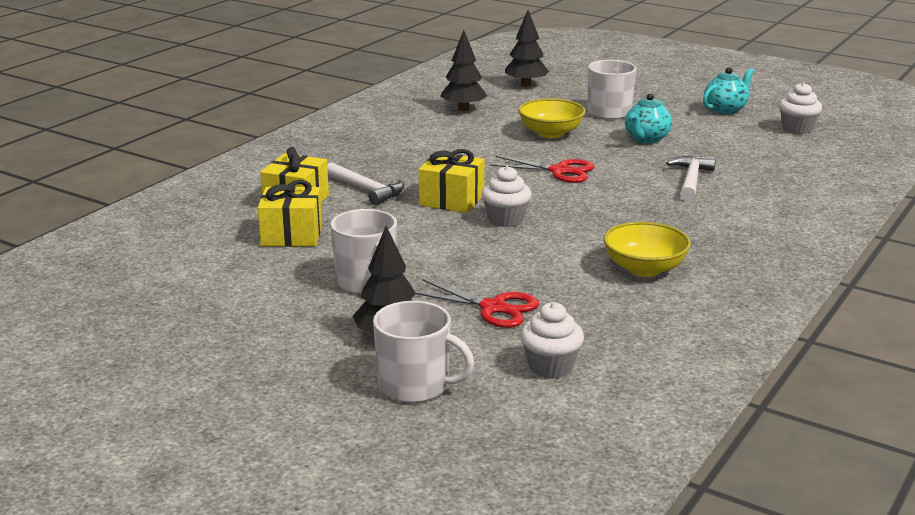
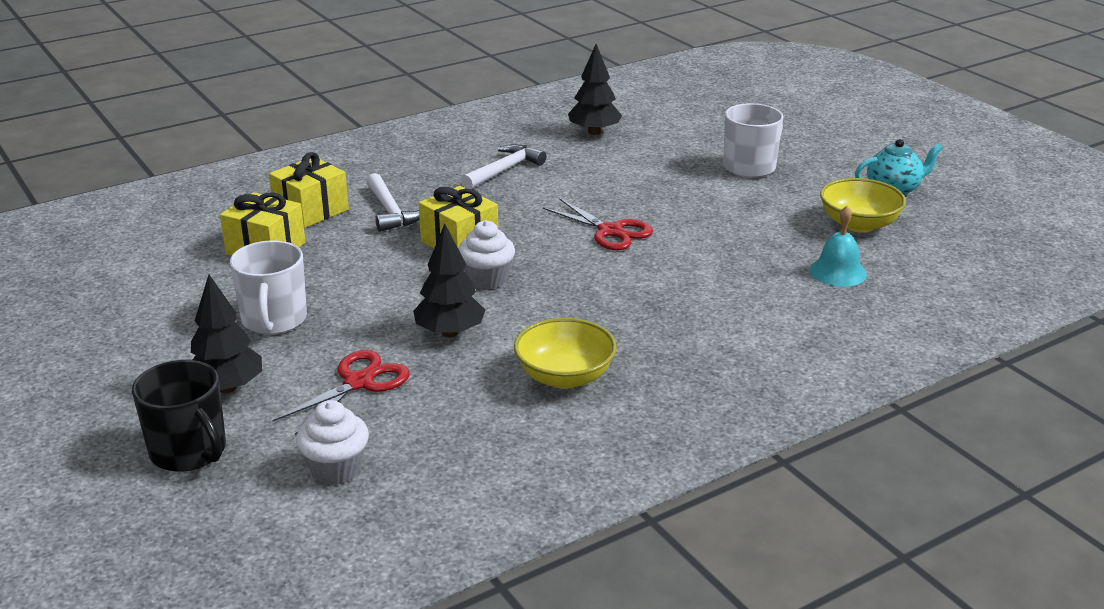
camera: 25 degrees right, 5 degrees up
(415, 386) = (189, 451): white mug -> black mug
(493, 308) = (359, 382): red scissors -> red scissors turned 105 degrees counterclockwise
(526, 85) = (695, 114): black tree -> black tree (450, 332)
(550, 133) = (654, 181): yellow bowl -> yellow bowl (859, 224)
(646, 139) = (754, 210): turquoise teapot -> none
(691, 180) = (745, 276): white hammer -> white hammer (504, 170)
(750, 166) = (838, 272): none -> turquoise bell
(797, 129) = (955, 234): white cupcake -> none

